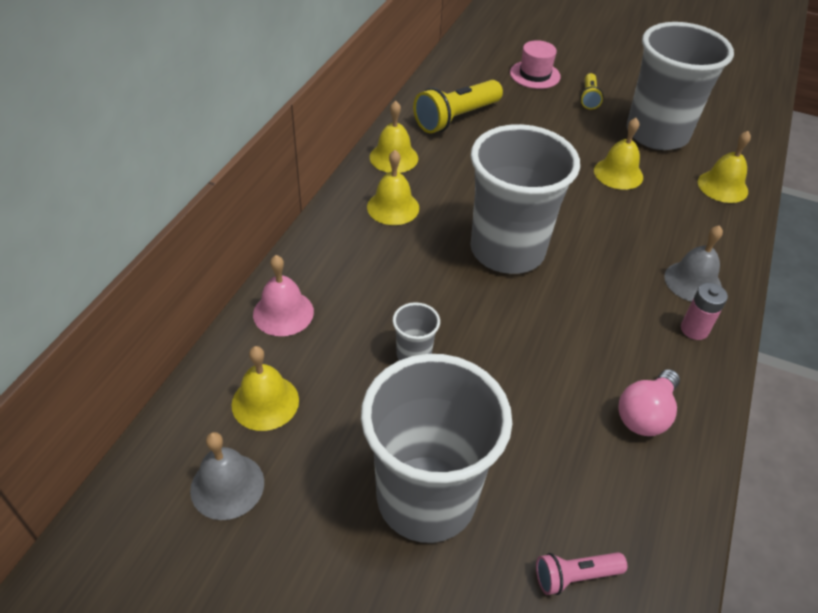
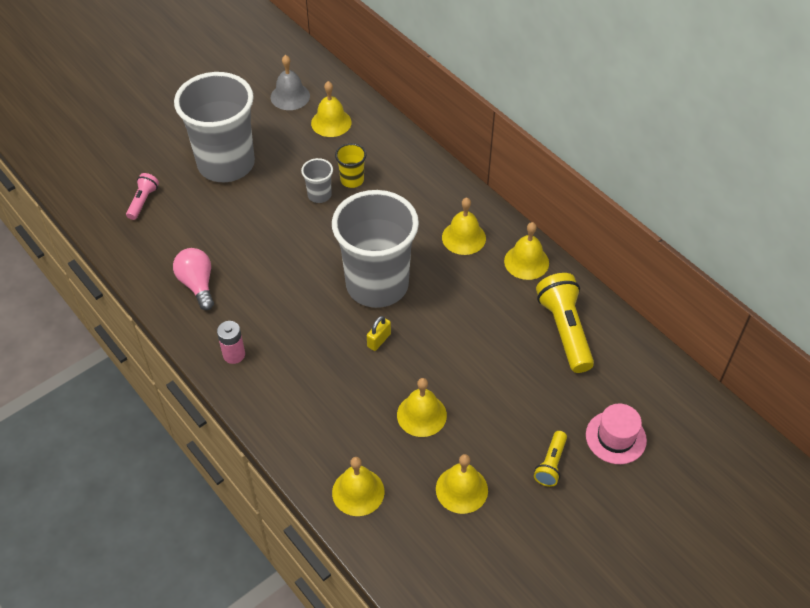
camera: 120 degrees right, 5 degrees up
(283, 313) = (393, 148): pink bell -> none
(366, 332) = (352, 180): none -> yellow cup
(571, 225) = (379, 340): none -> yellow padlock
(589, 98) = (551, 464): yellow flashlight -> yellow flashlight turned 105 degrees counterclockwise
(657, 134) = (461, 489): grey cup -> yellow bell
(693, 281) = (273, 385): grey bell -> none

